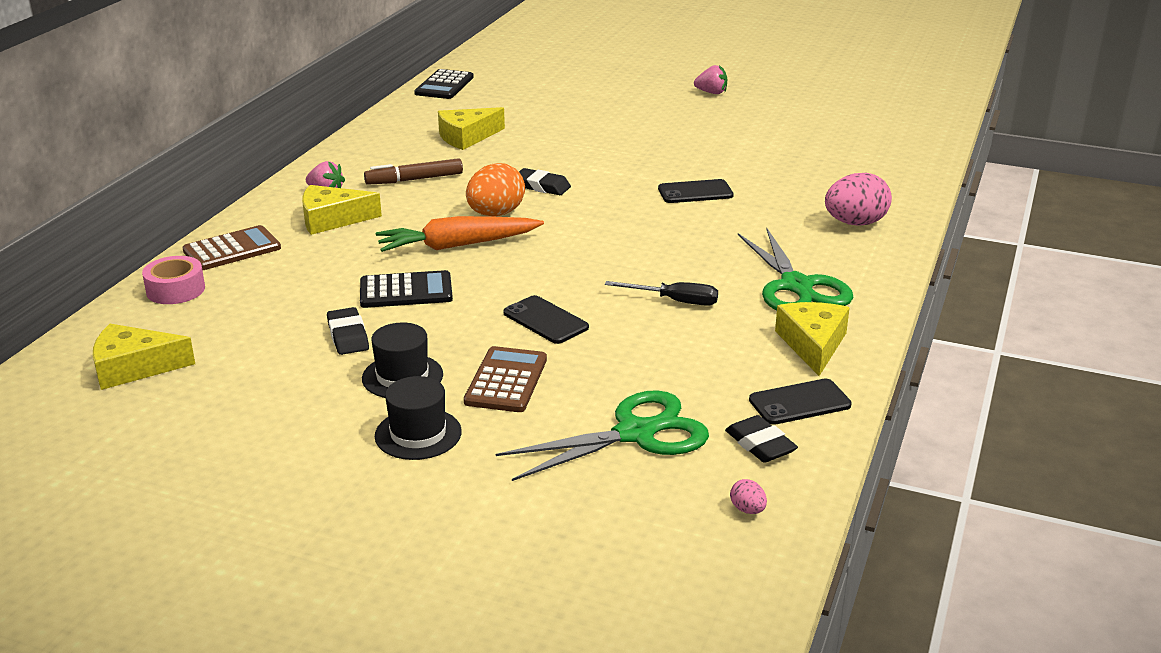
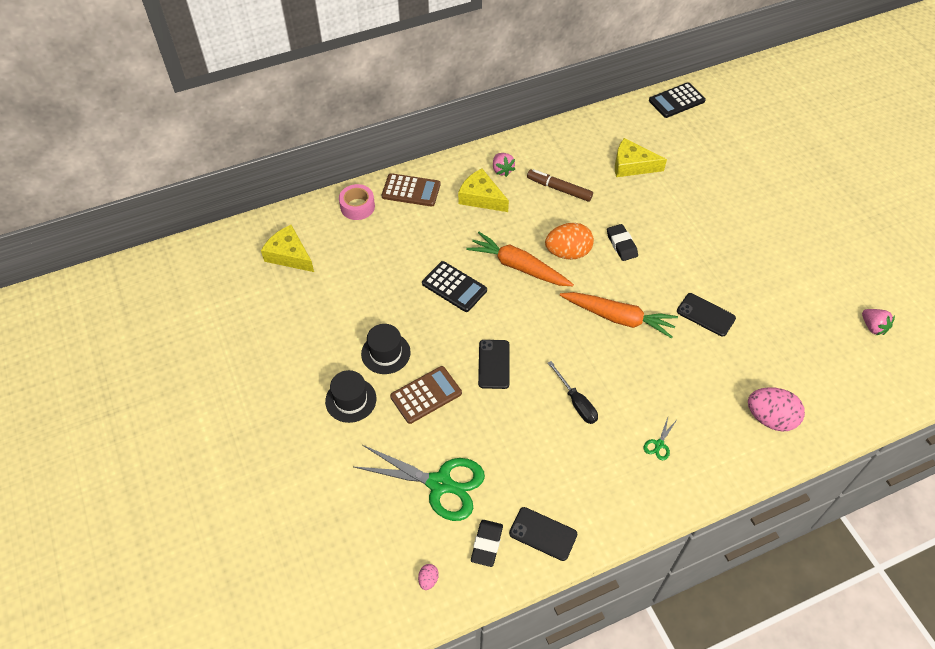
camera: 45 degrees right, 25 degrees up
(348, 336) = (393, 302): black eraser -> none
(619, 230) = (618, 318): none -> orange carrot
(711, 93) = (846, 217): pink strawberry -> pink strawberry (873, 327)
(796, 286) = (659, 444): green scissors -> green scissors, size x0.40
(813, 344) = (606, 498): yellow cheese -> none

